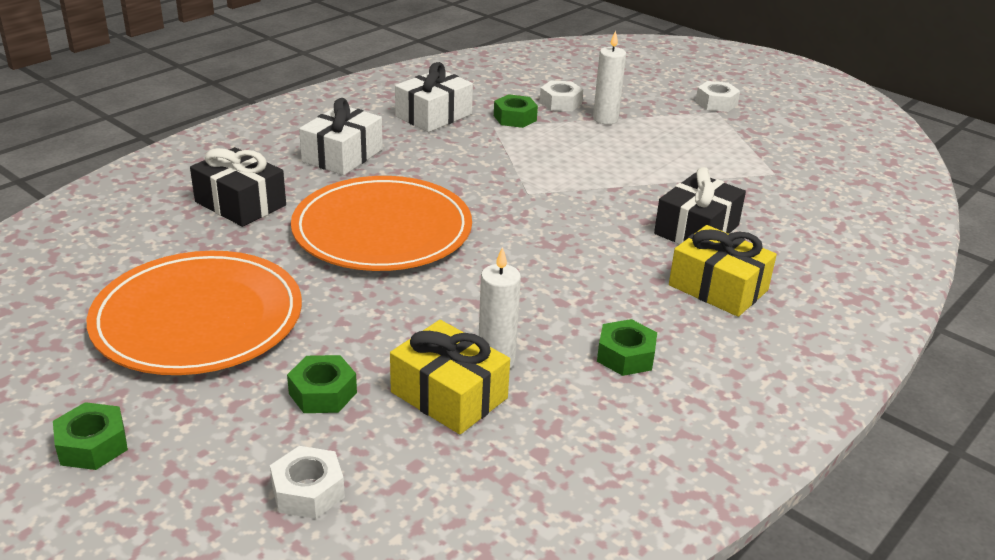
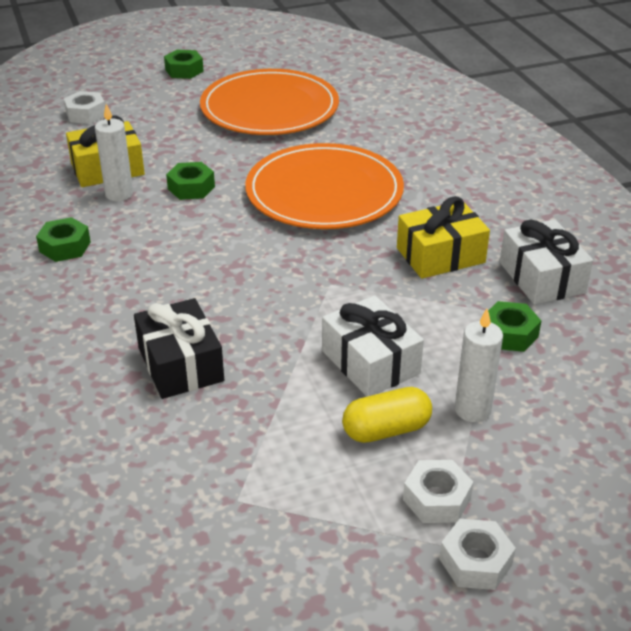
camera: 120 degrees right, 5 degrees up
(240, 203) = (411, 143): black gift -> none
(322, 393) = (156, 132): green nut -> green nut (191, 188)
(342, 155) = (471, 202): white gift -> white gift (370, 362)
(560, 103) = (540, 389): white nut -> white nut (436, 499)
(657, 141) = (386, 430): none -> yellow capsule
(718, 288) = (87, 331): yellow gift -> yellow gift (440, 255)

